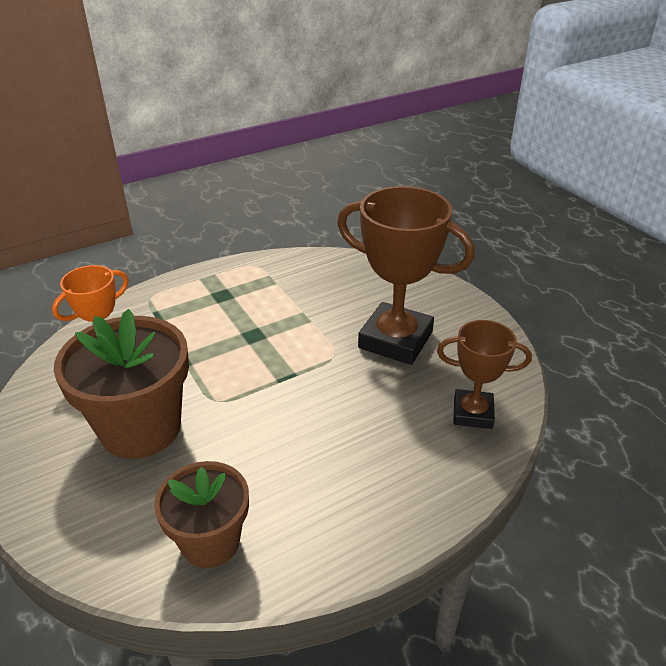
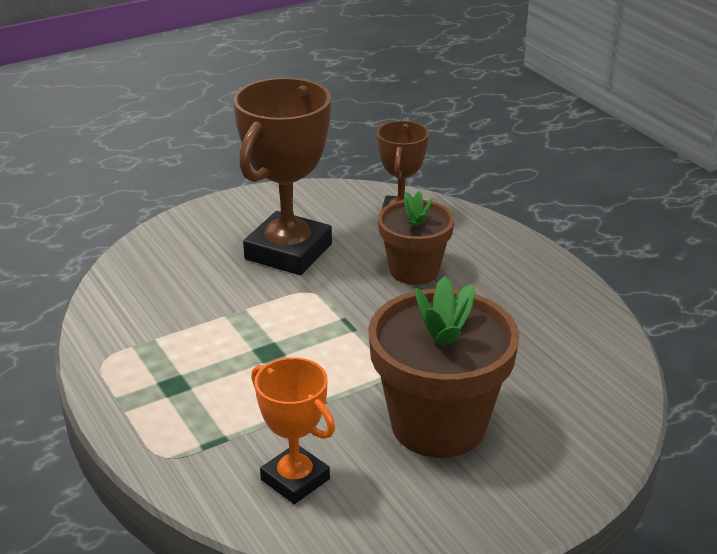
camera: 90 degrees left, 5 degrees down
(210, 542) = (578, 359): brown flower pot -> brown flower pot (414, 270)

